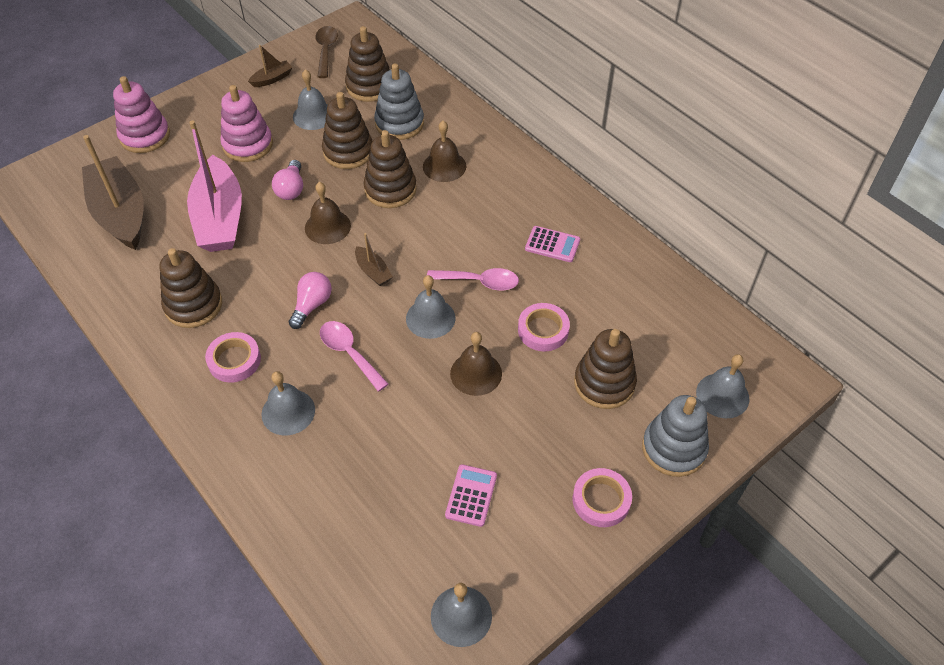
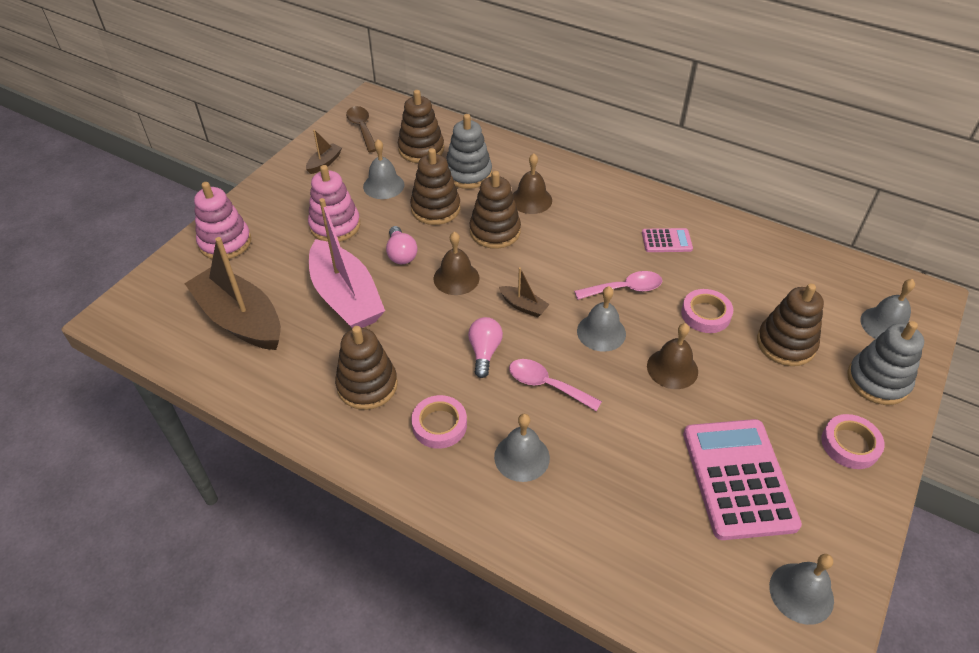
camera: 20 degrees left, 5 degrees down
(471, 495) = (738, 478): pink calculator -> pink calculator, size x2.10

